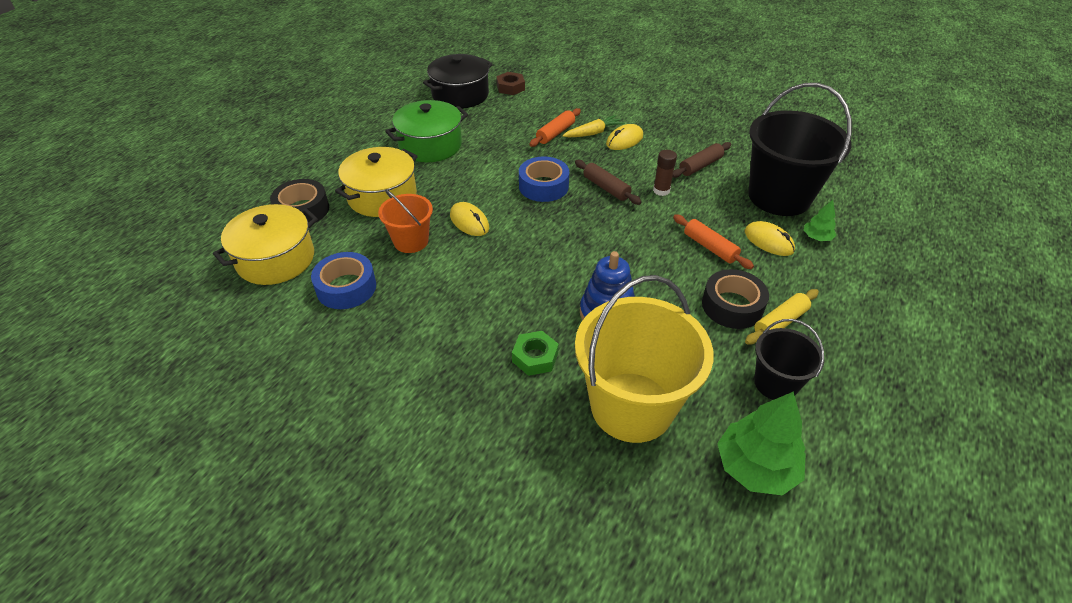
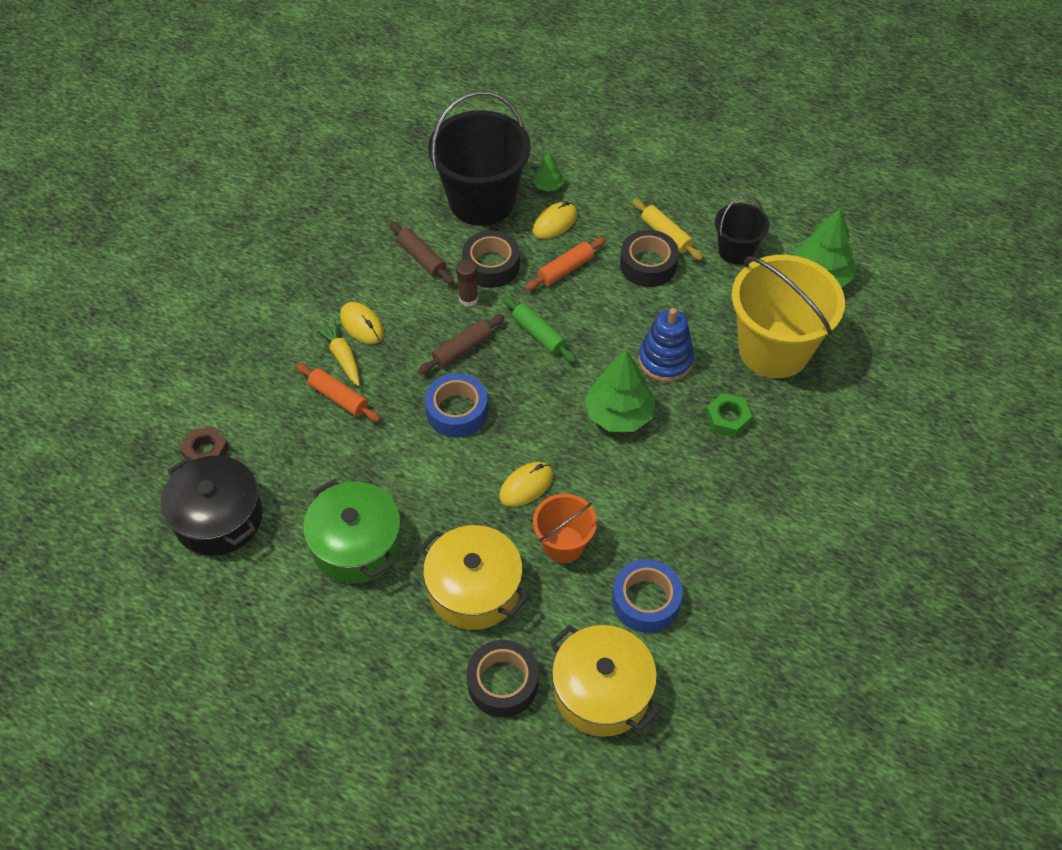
camera: 90 degrees left, 10 degrees up
(541, 278) = (619, 414): none -> green tree
(628, 230) = (538, 334): none -> green rolling pin
(702, 202) = (491, 266): none -> black tape

